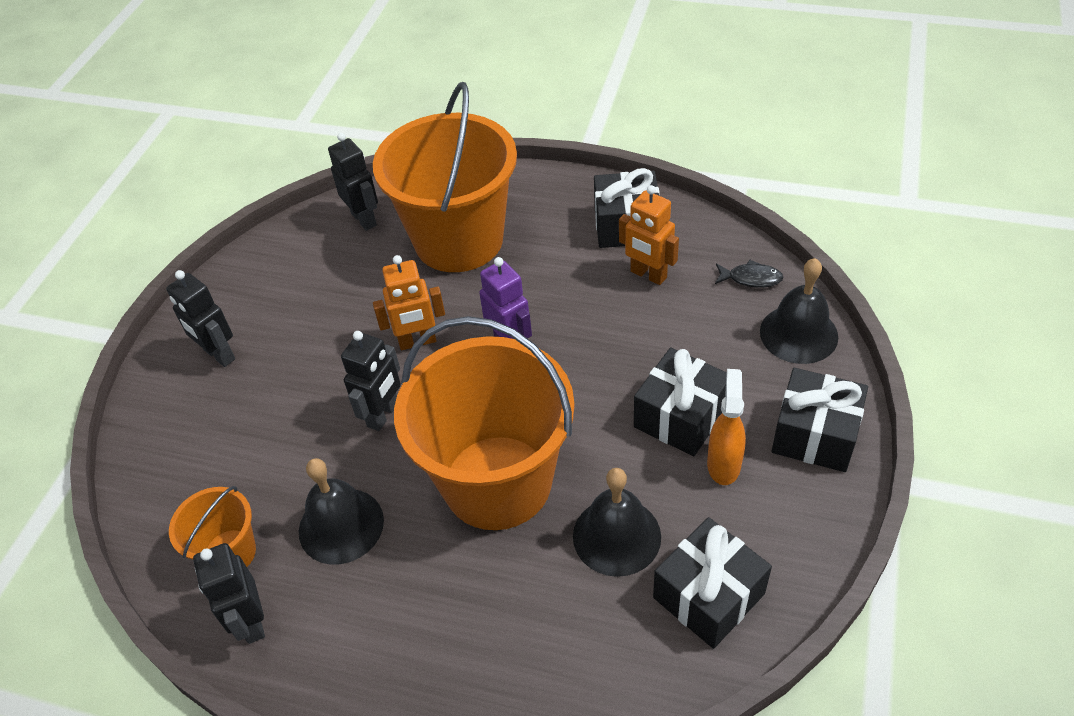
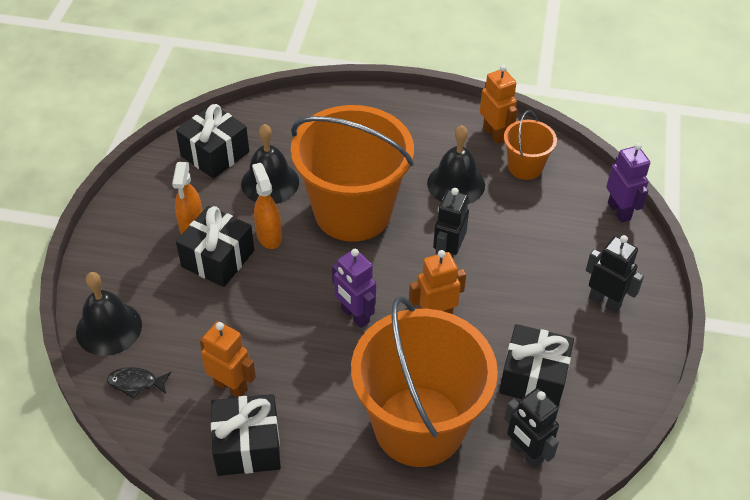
camera: 170 degrees right, 0 degrees up
(135, 473) = (619, 211): none -> purple robot
(251, 622) = (494, 134): black robot -> orange robot
(615, 447) = (269, 236): none -> orange spray bottle
(815, 435) = (121, 248): black gift -> black gift (533, 377)

